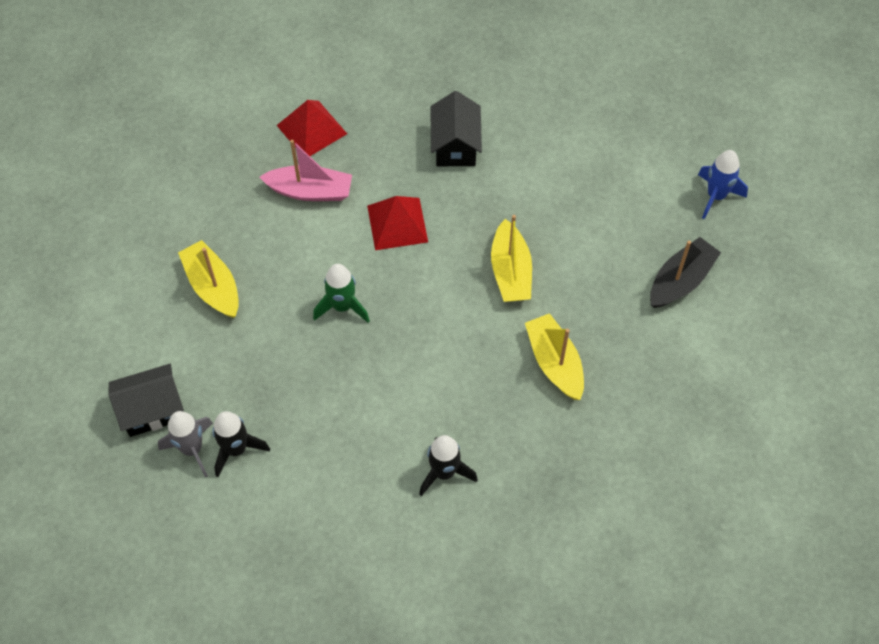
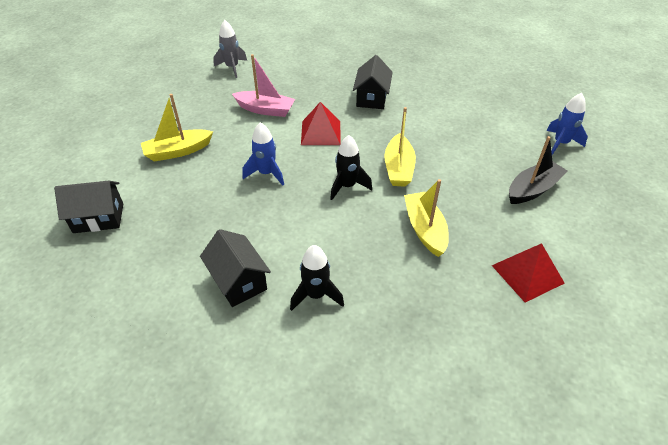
camera: 10 degrees right, 15 degrees down
(192, 449) = (116, 248): grey rocket -> grey rocket (232, 68)
(213, 286) = (178, 151): yellow boat -> yellow boat turned 90 degrees counterclockwise
(236, 449) = (150, 253): black rocket -> black rocket (347, 186)
(312, 129) = (277, 81): red pyramid -> red pyramid (527, 274)
(342, 306) = (266, 173): green rocket -> blue rocket
(352, 469) = (238, 281): none -> black house

